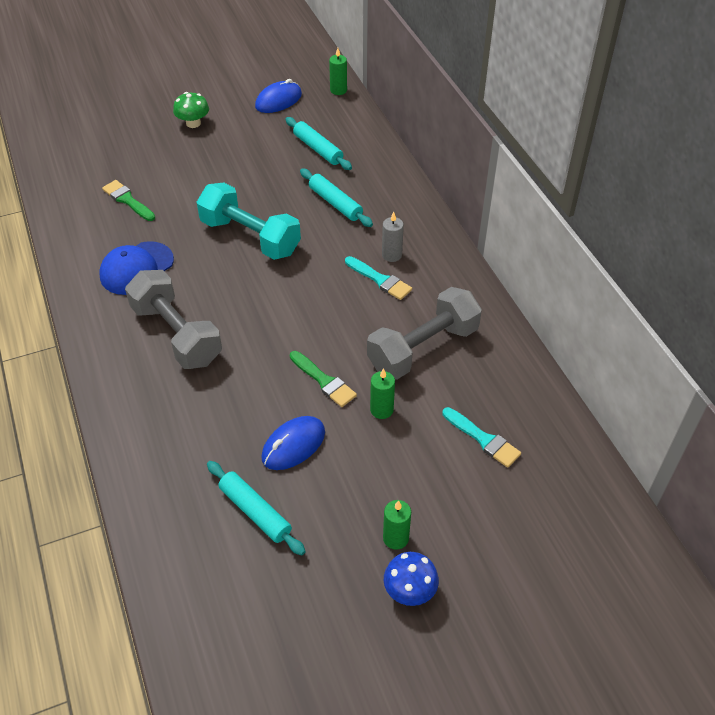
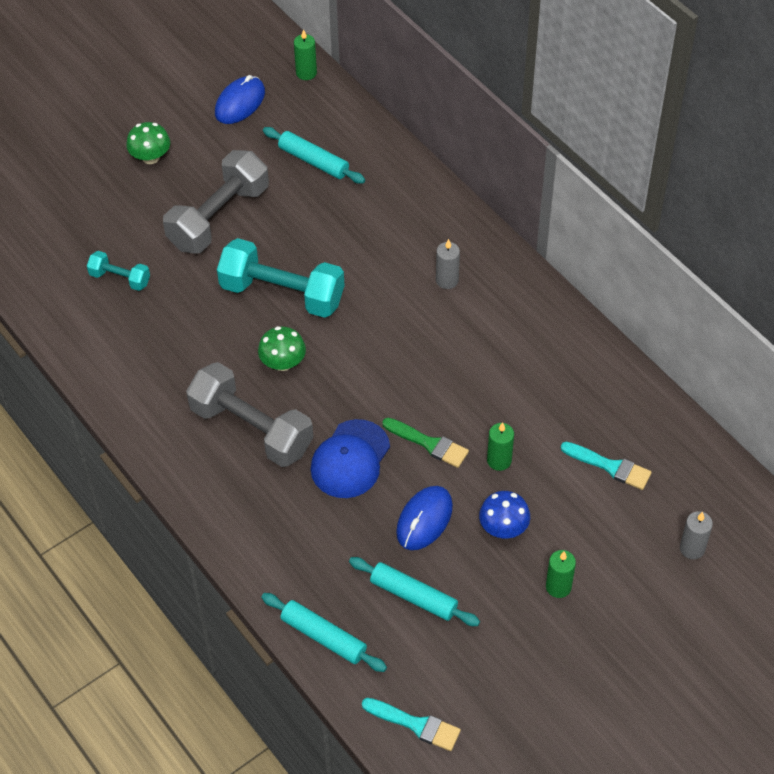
camera: 15 degrees left, 5 degrees up
(127, 200) = (120, 278): green brush -> turquoise dumbbell
(136, 268) = (171, 362): blue cap -> blue cap (350, 459)
(227, 288) = (283, 362): none -> green mushroom
(335, 203) = (361, 229): turquoise rolling pin -> turquoise rolling pin (323, 637)
(380, 280) = (445, 313): turquoise brush -> turquoise brush (416, 724)
(410, 590) = (588, 632): blue mushroom -> blue mushroom (503, 527)
(423, 348) = (517, 382): grey dumbbell -> grey dumbbell (218, 217)
(540, 534) = (692, 548): none -> grey candle

